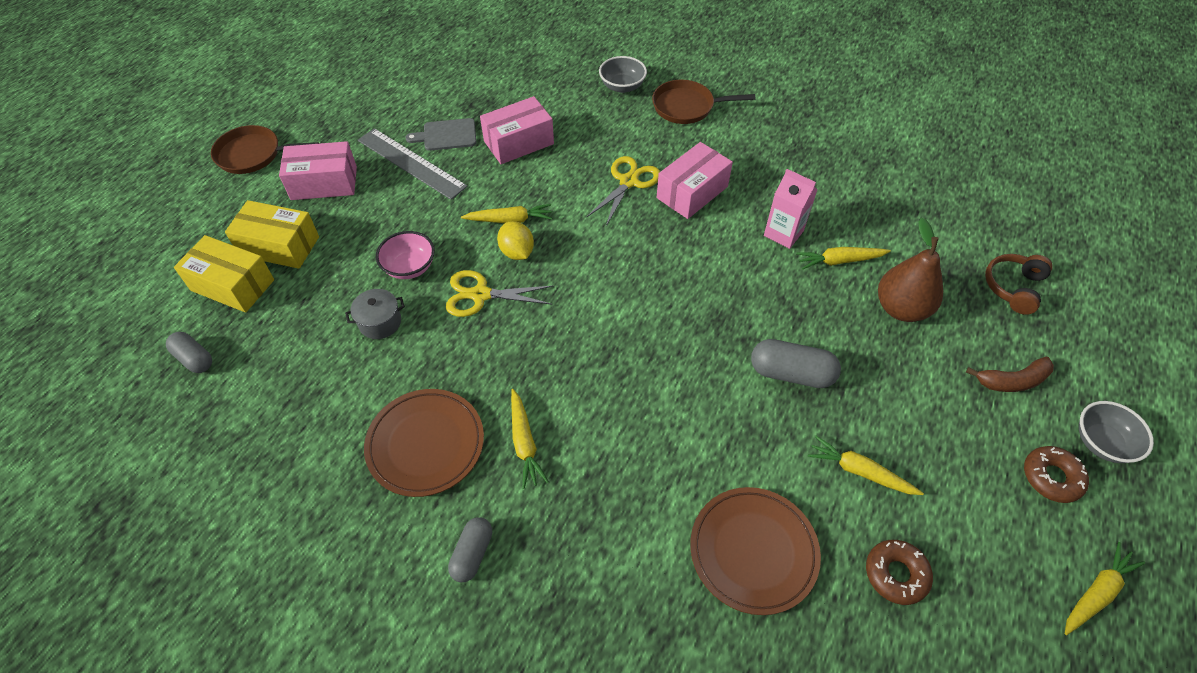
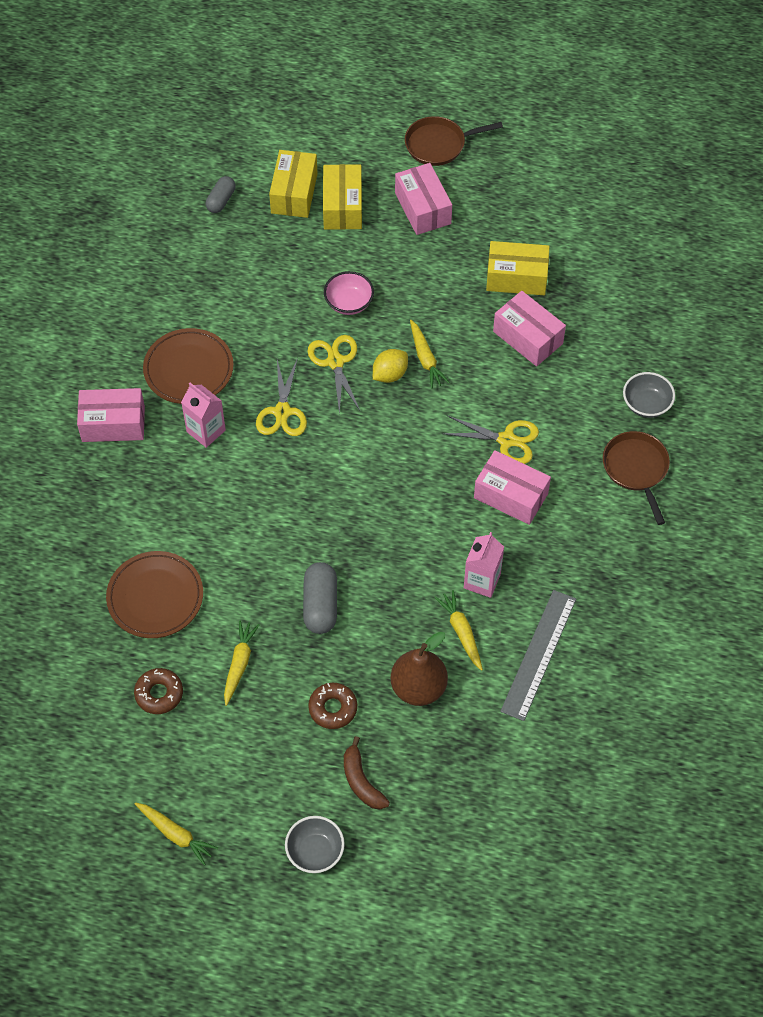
camera: 75 degrees right, 5 degrees up
(253, 154) = (439, 144): brown pan -> brown pan turned 90 degrees counterclockwise
(380, 322) = (287, 303): grey pot -> none
(411, 163) = (469, 262): grey ruler -> grey ruler (538, 654)
(446, 135) = (516, 277): grey cutting board -> yellow box
(472, 554) = (113, 424): grey capsule -> pink box
(524, 443) = (206, 431): yellow carrot -> pink carton
(527, 357) = (282, 412): none -> yellow scissors
(1013, 287) = (475, 786): brown headphones -> none
(1051, 477) = (270, 808): brown donut -> brown donut (333, 708)

